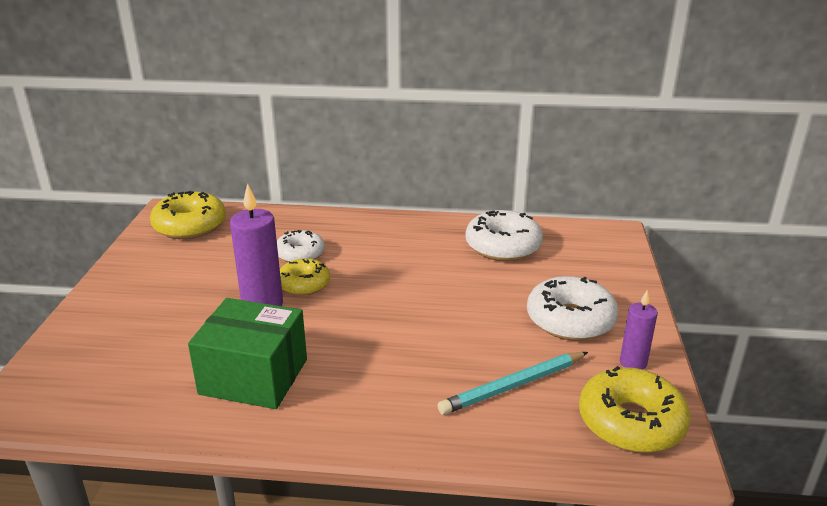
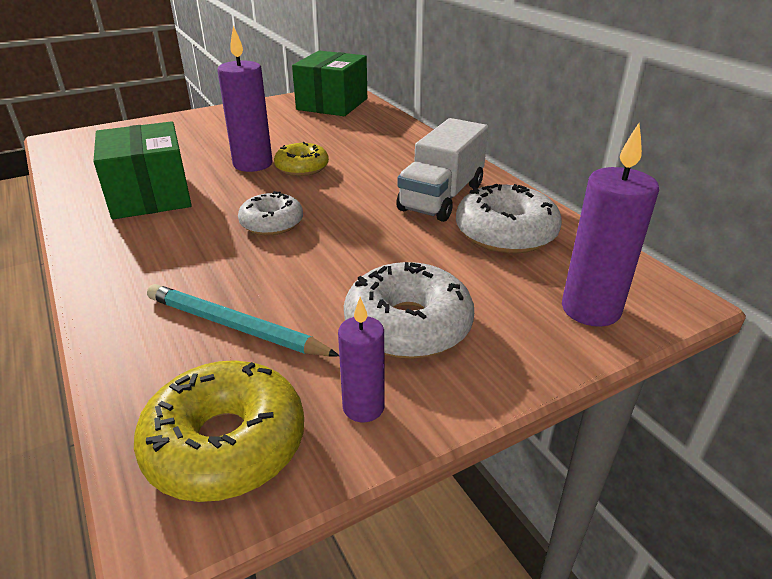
camera: 55 degrees right, 5 degrees up
(190, 226) = (332, 104): yellow donut -> green box
(300, 254) = (346, 150): white donut -> white donut (272, 223)
(430, 247) = (442, 197): none -> white truck
(605, 258) = (590, 309): none -> purple candle

